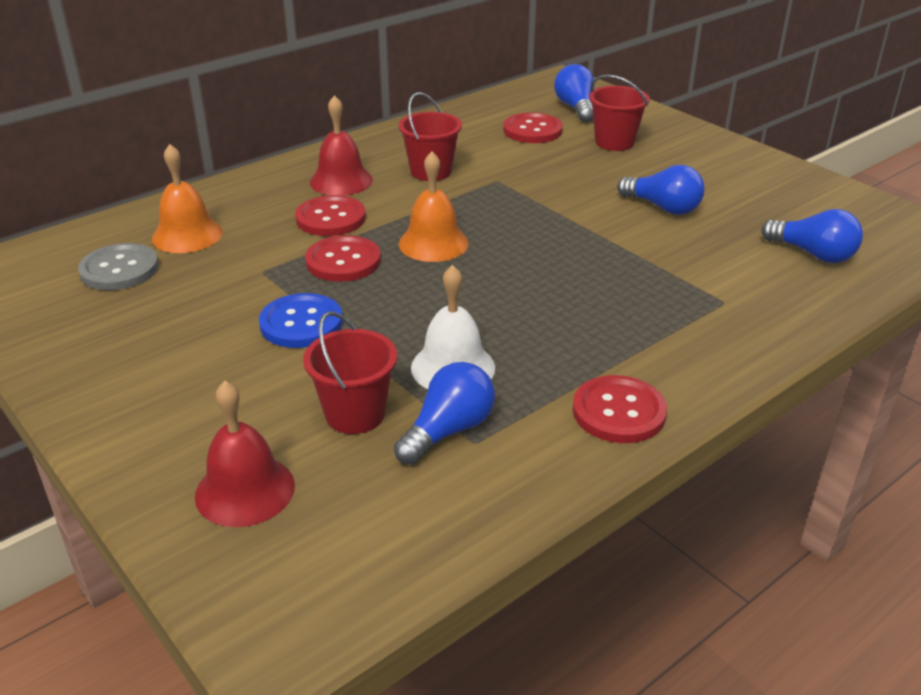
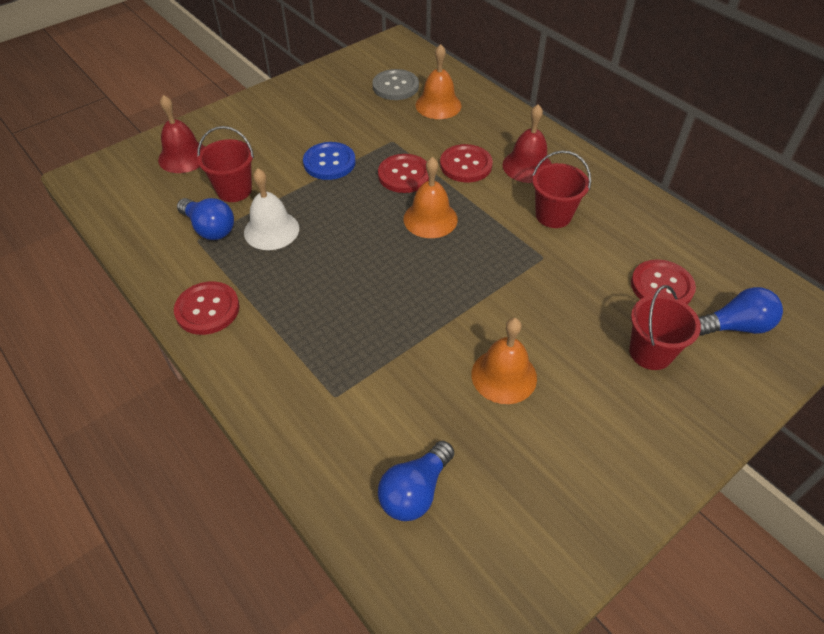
camera: 90 degrees right, 15 degrees up
(663, 207) = (504, 376): blue light bulb -> orange bell

